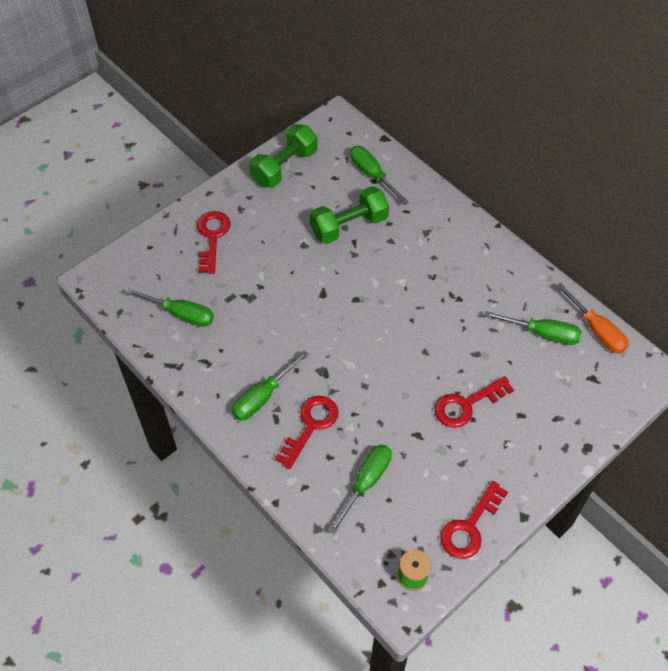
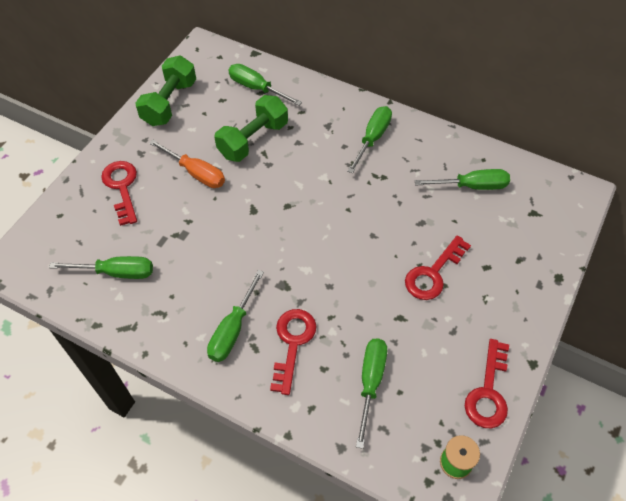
camera: 20 degrees left, 0 degrees up
(464, 257) = (372, 138): none -> green screwdriver
(596, 330) = (517, 169): orange screwdriver -> orange screwdriver (196, 173)

